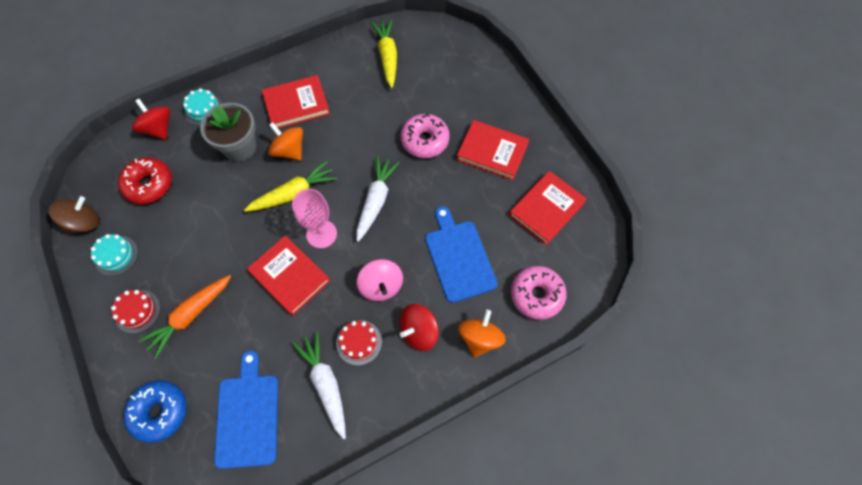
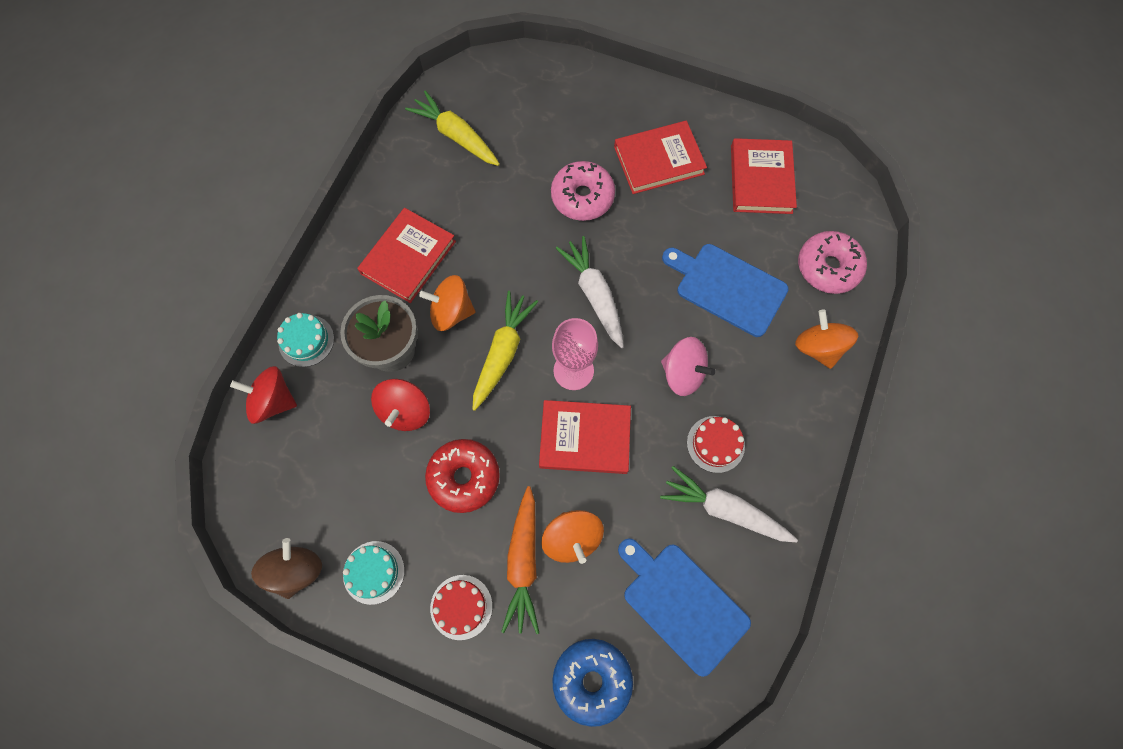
camera: 40 degrees left, 5 degrees up
(149, 185) = (329, 469): red donut -> red donut (464, 477)
(227, 326) = (572, 538): none -> orange spinning top
(419, 332) = (760, 387): red spinning top -> red spinning top (405, 411)

